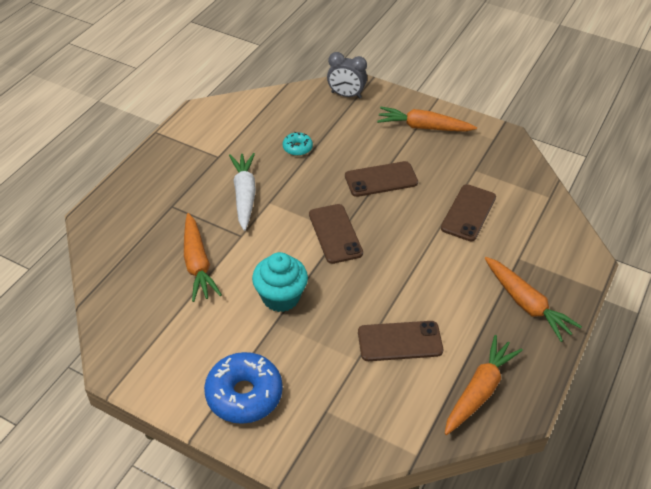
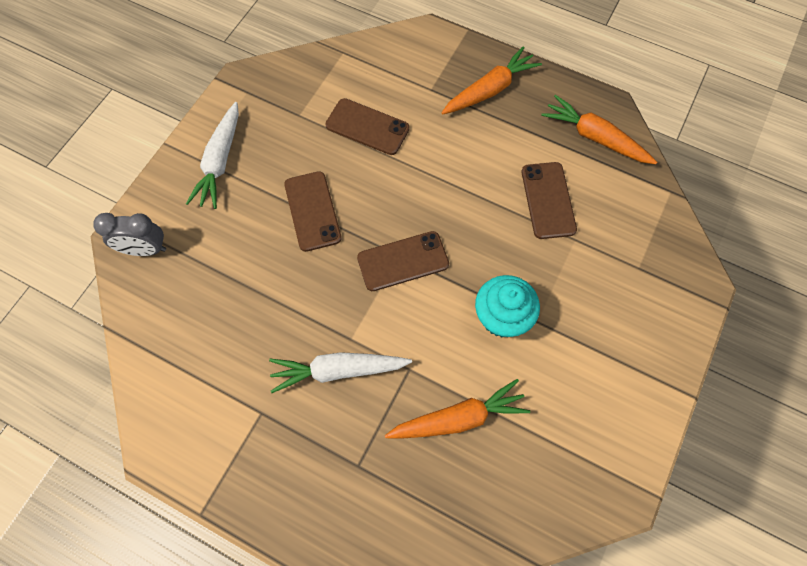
camera: 90 degrees left, 20 degrees up
(244, 394) = (634, 347): blue donut -> none
(297, 148) = (250, 308): turquoise donut -> none
(346, 95) = (145, 249): grey clock -> grey clock turned 75 degrees clockwise
(423, 127) = (220, 162): orange carrot -> white carrot

